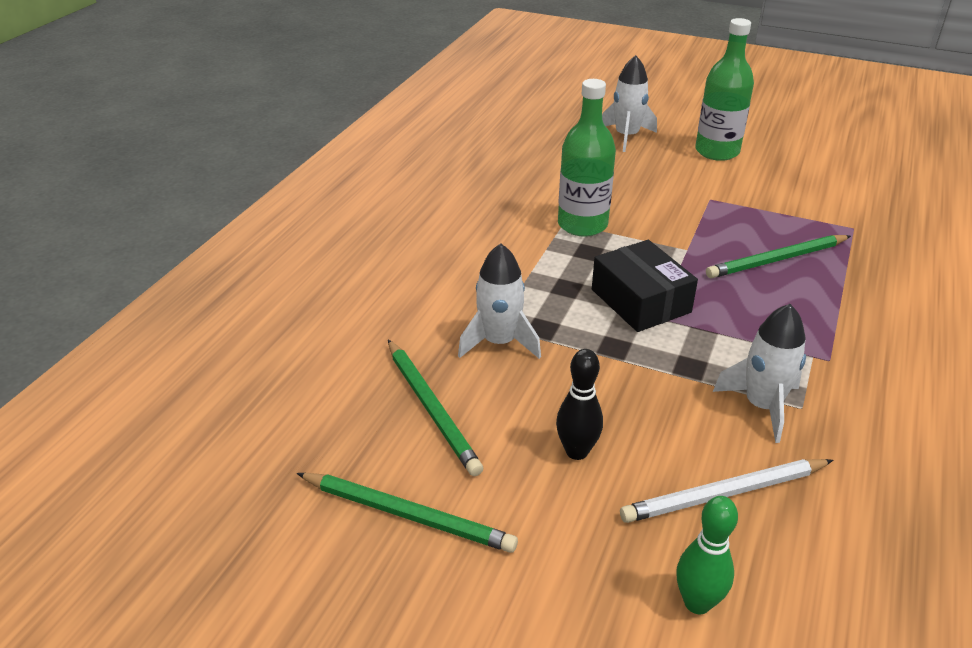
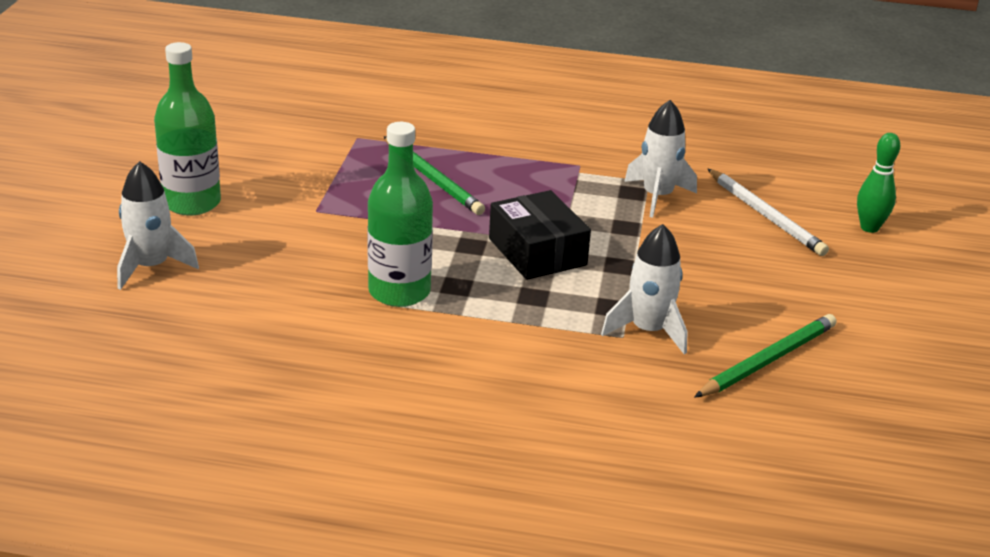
camera: 105 degrees left, 5 degrees down
(408, 514) = (895, 355): green pencil -> none
(577, 451) = (767, 279): black bowling pin -> none
(640, 301) = (537, 252): black box -> black box turned 75 degrees counterclockwise

